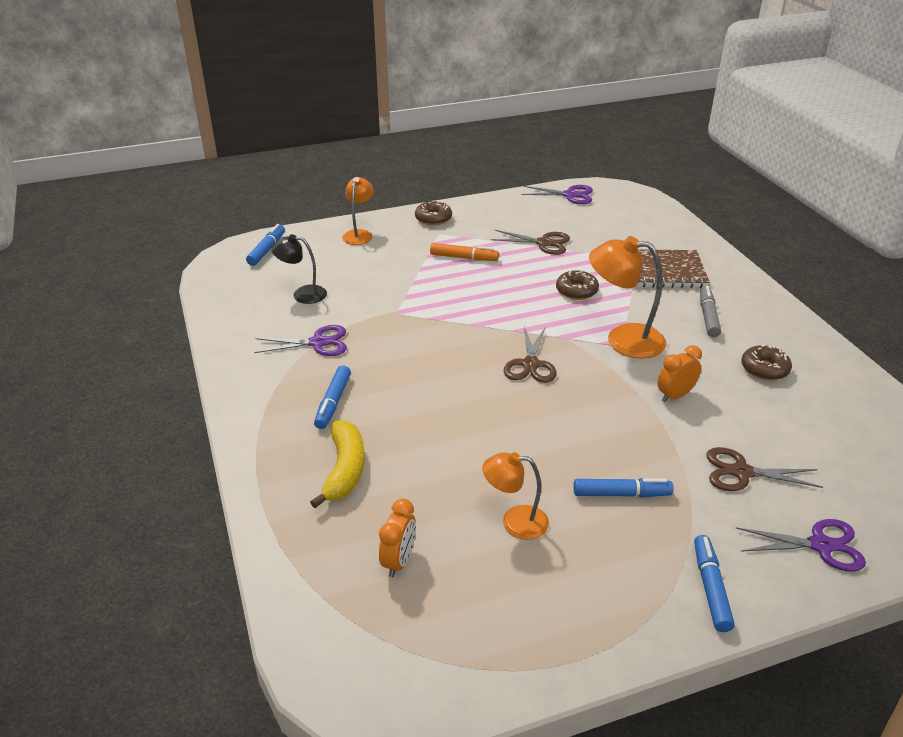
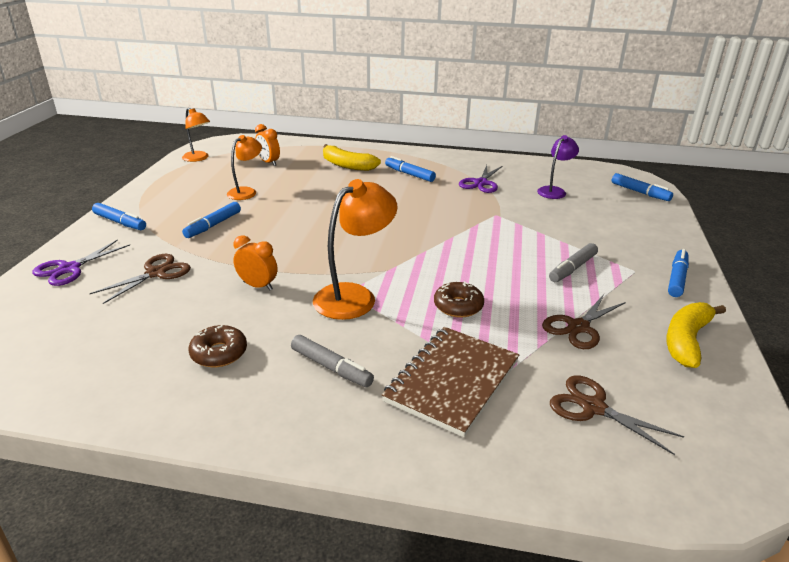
camera: 120 degrees right, 5 degrees down
(302, 294) = (554, 191): black lamp -> purple lamp
(359, 234) = (653, 233): orange lamp -> orange lamp (198, 158)
(433, 219) = (676, 278): brown donut -> blue marker
(463, 258) = (572, 268): orange marker -> grey marker
(514, 209) = (686, 340): none -> yellow banana
(530, 364) = (372, 242): brown scissors -> brown scissors (593, 407)
(570, 195) = (726, 411): purple scissors -> none
(675, 396) = (258, 286): orange clock -> orange clock turned 60 degrees counterclockwise

